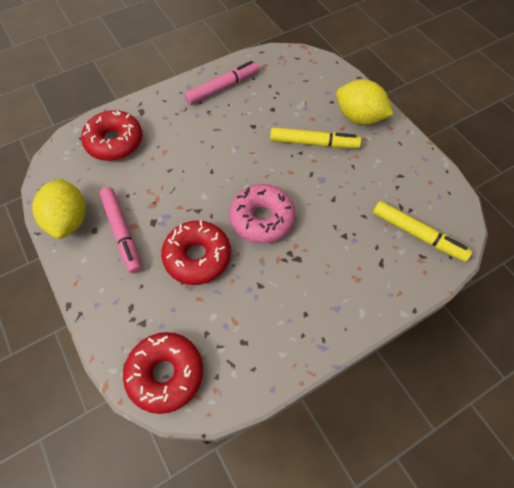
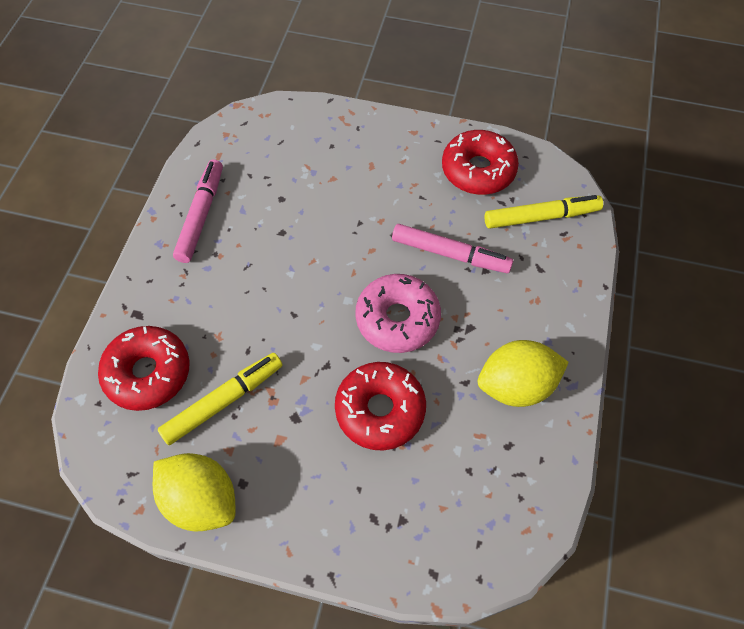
camera: 45 degrees left, 0 degrees up
(122, 232) = (276, 457): pink marker -> pink marker (450, 254)
(165, 374) = (476, 541): red donut -> red donut (478, 170)
(314, 143) = (362, 203): yellow marker -> yellow marker (223, 401)
(359, 117) = (375, 143): yellow lemon -> yellow lemon (516, 385)

